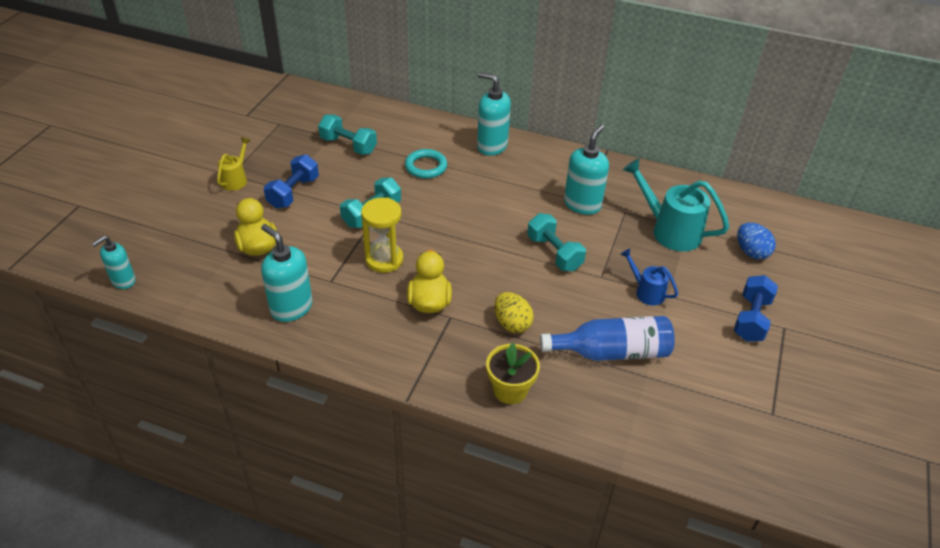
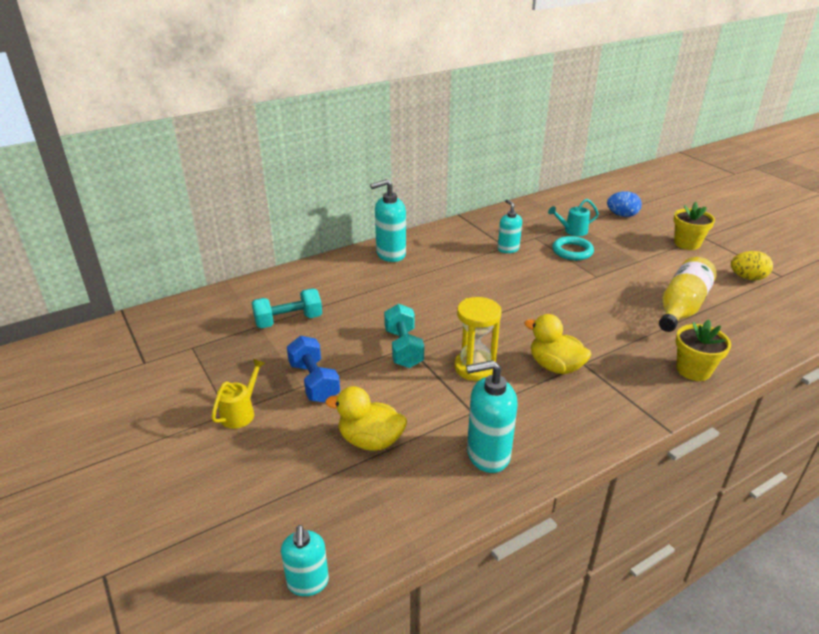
camera: 50 degrees left, 10 degrees down
(236, 179) = (241, 412): yellow watering can -> yellow watering can turned 60 degrees clockwise
(426, 166) = (375, 294): turquoise ring -> turquoise ring (572, 251)
(512, 324) = (616, 336): yellow egg -> yellow egg (747, 278)
(554, 253) = (551, 283): turquoise dumbbell -> none
(582, 204) = (508, 249): turquoise soap dispenser -> turquoise soap dispenser, size x0.64
(611, 352) = (681, 307): blue bottle -> yellow bottle
(646, 292) = (628, 266): blue watering can -> none
(669, 230) = (572, 231): turquoise watering can -> turquoise watering can, size x0.55
(751, 319) = (687, 243): blue dumbbell -> yellow flower pot

